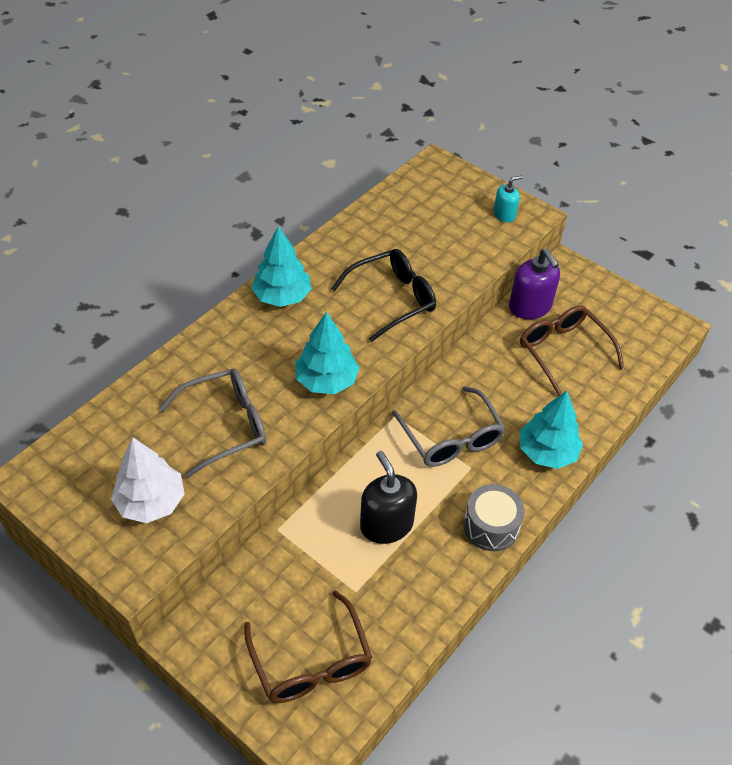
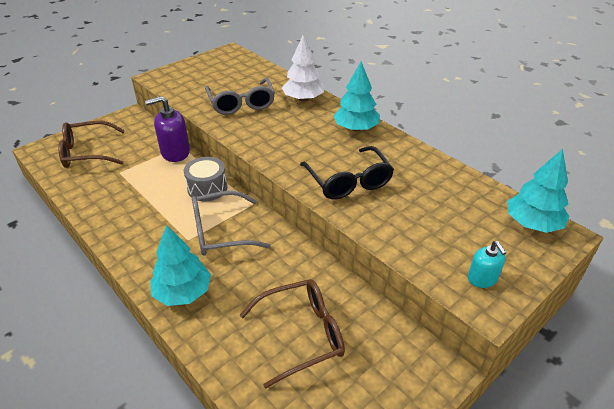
camera: 100 degrees right, 10 degrees down
(151, 502) = (197, 81): white tree -> white tree (303, 99)
(326, 380) = (267, 142): turquoise tree -> turquoise tree (532, 224)
(386, 524) = (160, 189): black soap dispenser -> none
(491, 526) = (130, 242): grey drum -> grey drum (207, 188)
(530, 307) = (371, 318): purple soap dispenser -> purple soap dispenser (175, 152)

